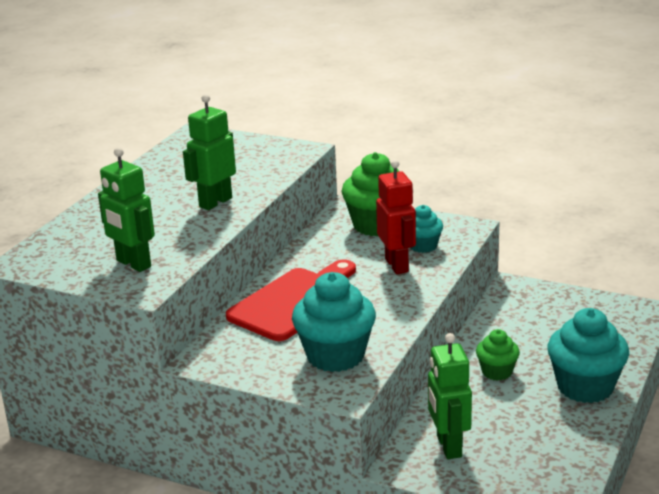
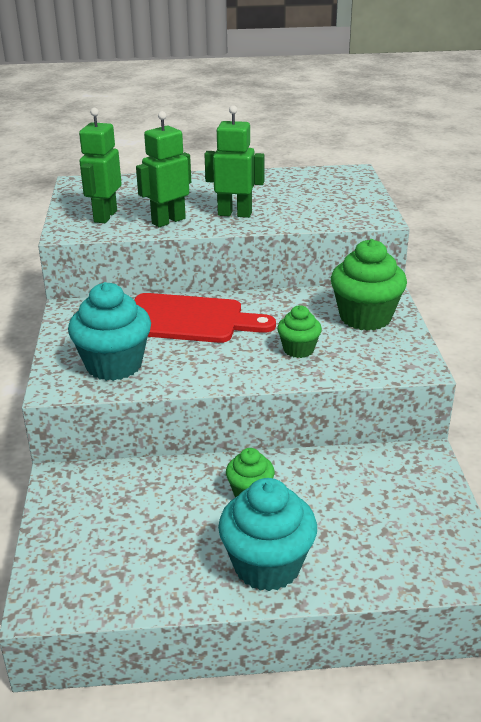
camera: 60 degrees right, 5 degrees up
(397, 265) = (298, 349): red robot -> green cupcake
(423, 246) = (350, 353): turquoise cupcake -> none
(448, 446) = (103, 498): green robot -> green robot (168, 221)

